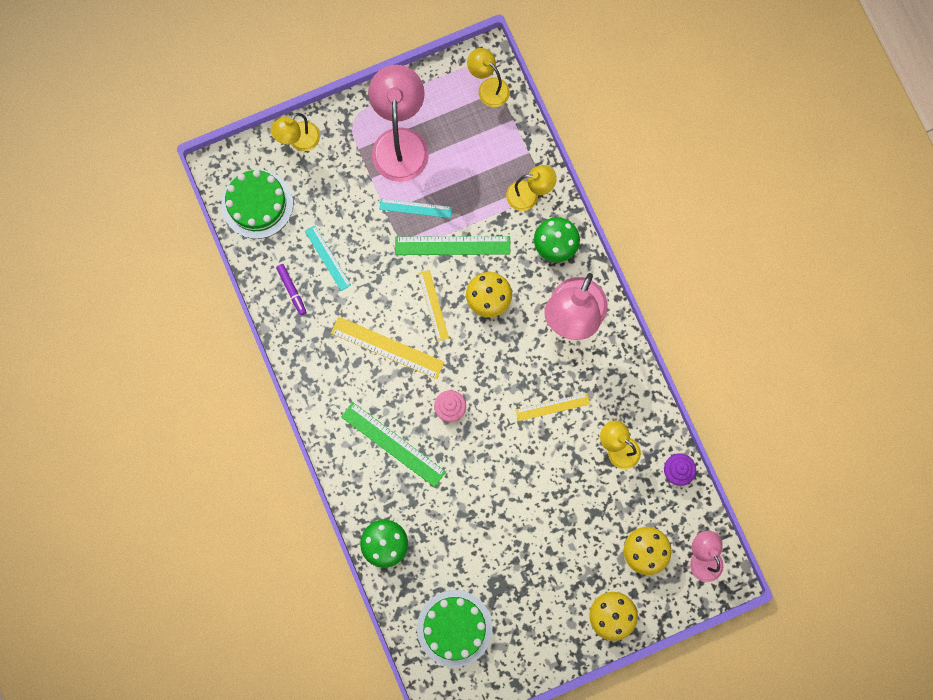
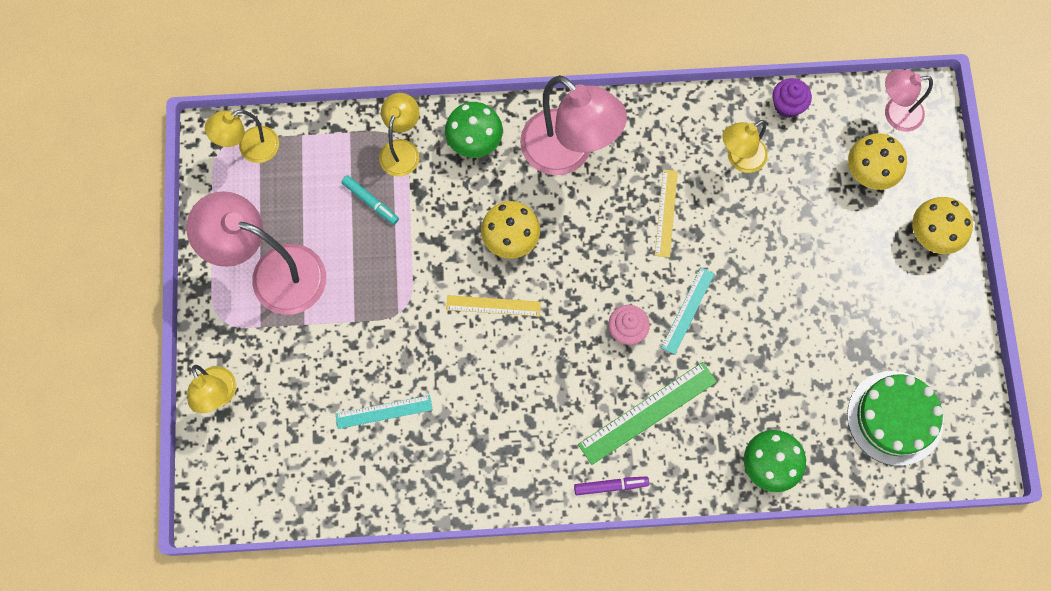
camera: 70 degrees left, 5 degrees down
(257, 204) = (278, 476): green cake -> none
(291, 290) = (407, 470): purple marker -> purple marker (610, 486)
(387, 348) = (525, 378): yellow ruler -> none
(415, 208) = (364, 284): turquoise ruler -> turquoise ruler (687, 310)
(452, 245) = (427, 257): green ruler -> none
(480, 188) = (370, 201): none -> turquoise marker

